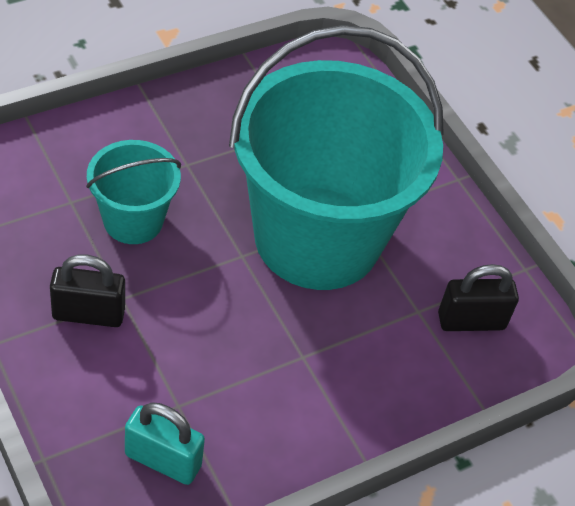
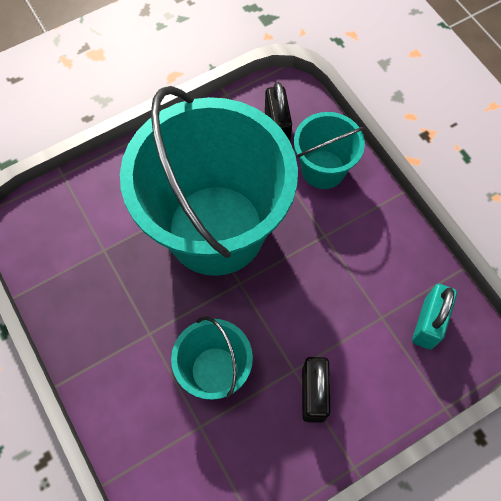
camera: 85 degrees left, 15 degrees up
(405, 368) = (323, 169): none -> turquoise bucket

